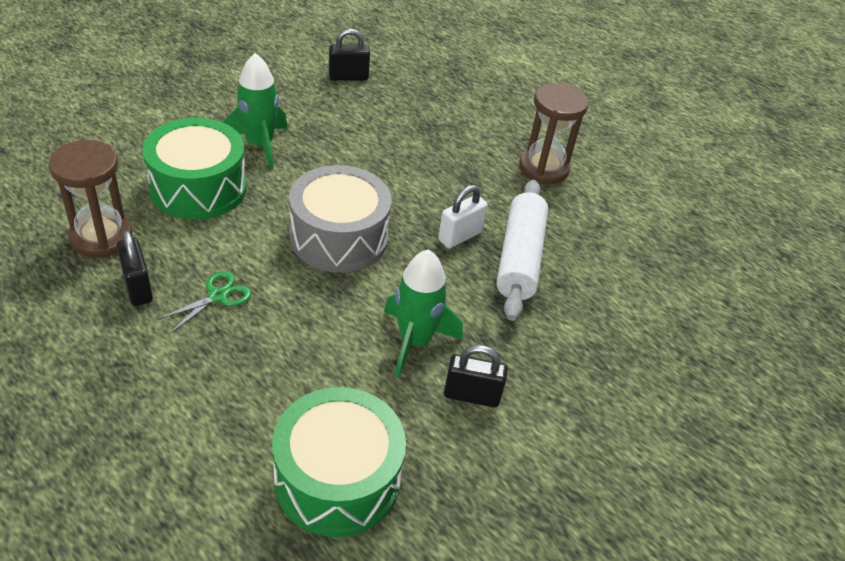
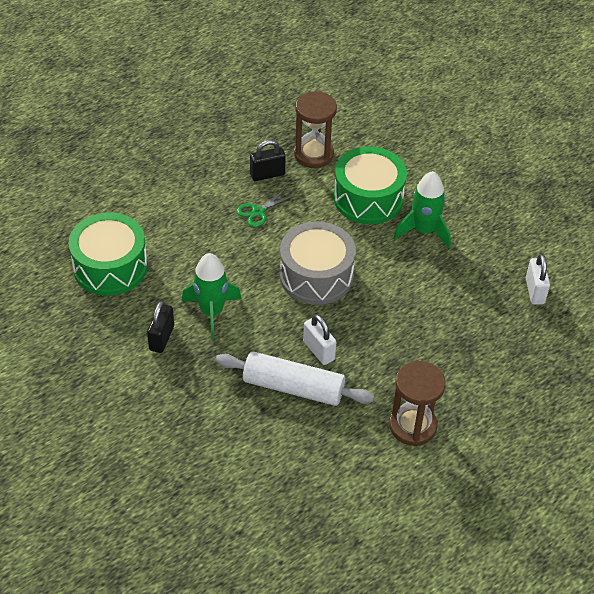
camera: 100 degrees right, 5 degrees up
(218, 296) = (258, 212): green scissors -> green scissors turned 90 degrees clockwise
(348, 77) = (534, 291): black padlock -> white padlock

